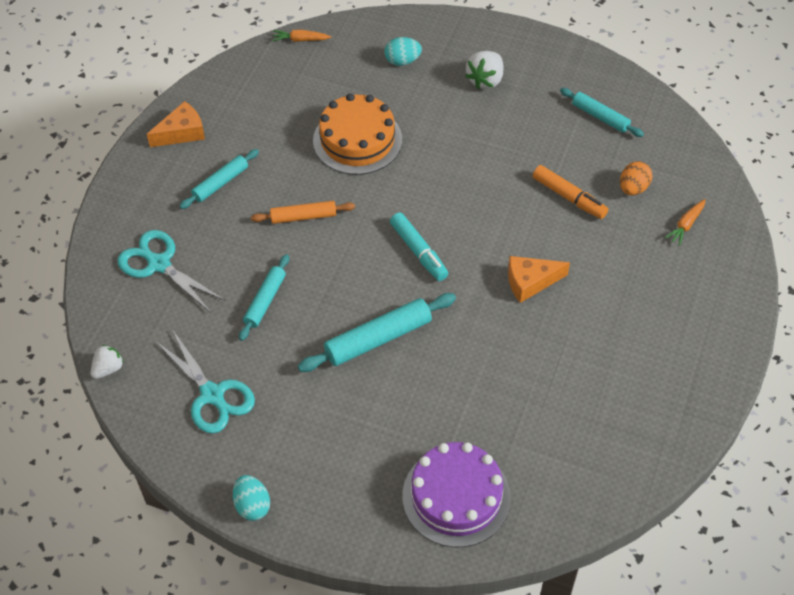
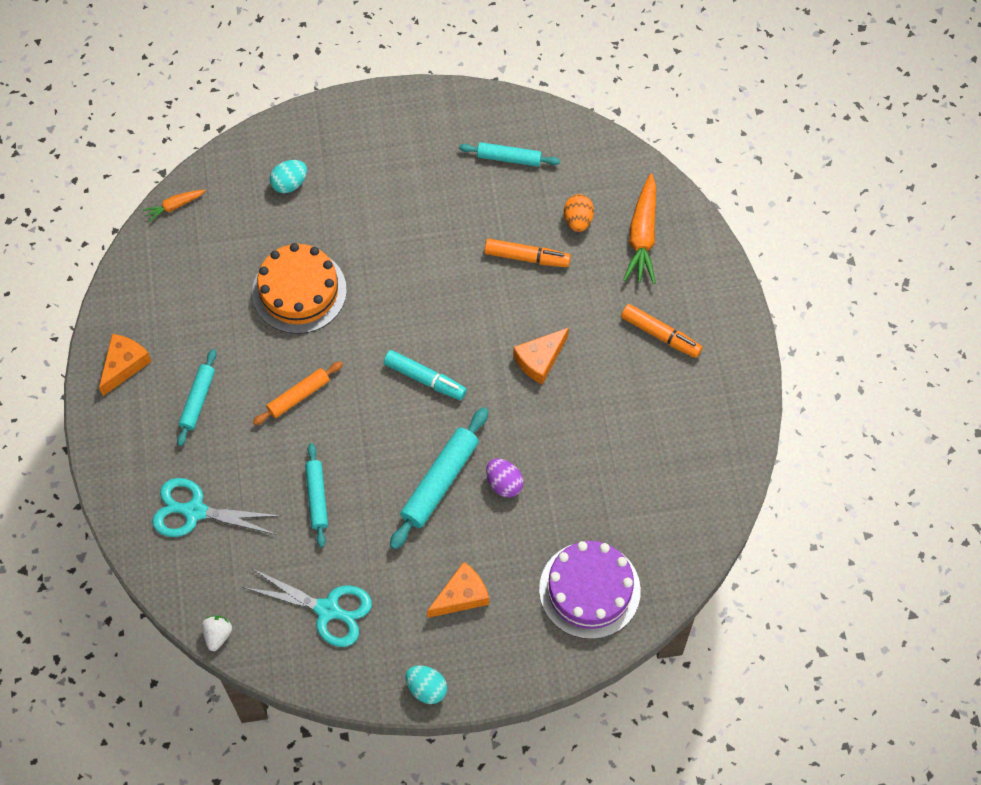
camera: 30 degrees left, 10 degrees up
(335, 442) = (461, 596): none -> orange cheese
(434, 367) = (504, 483): none -> purple egg
(485, 80) = (381, 168): white strawberry -> none
(655, 311) = (660, 335): none -> orange marker
(686, 225) = (642, 235): orange carrot -> orange carrot, size x1.90

